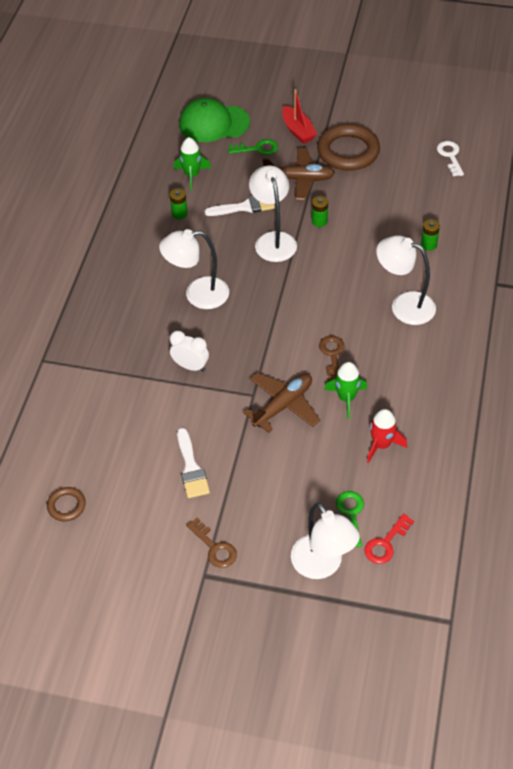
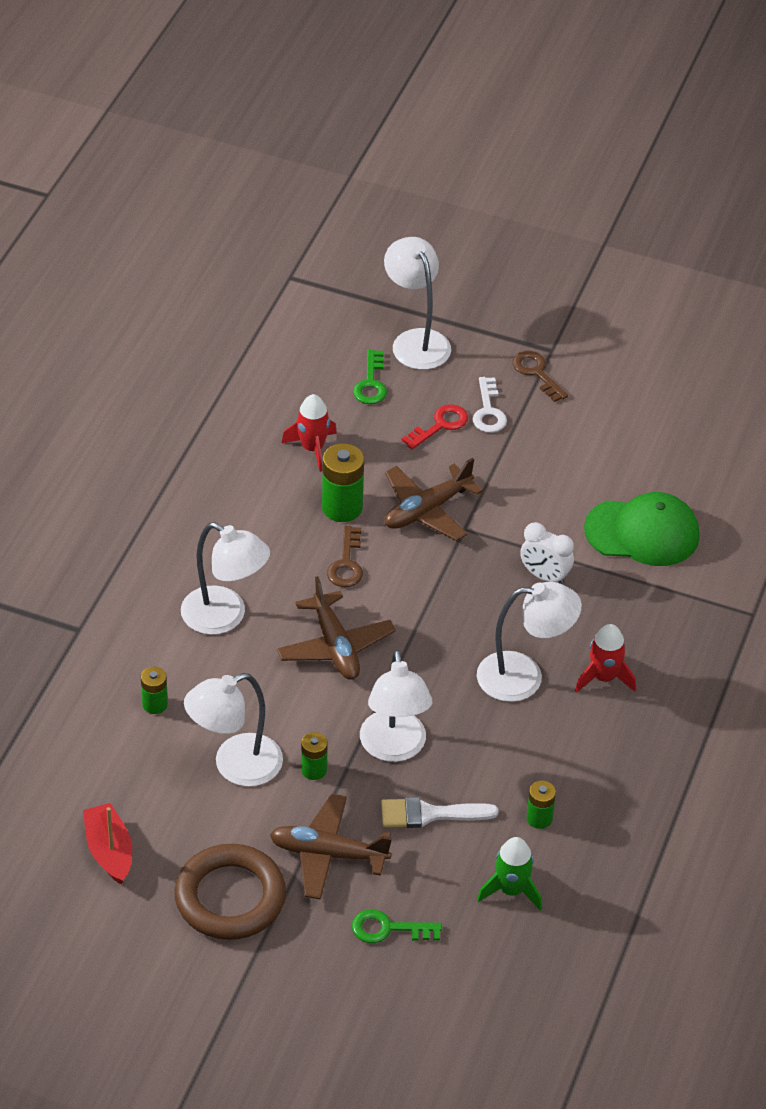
camera: 175 degrees left, 5 degrees down
(66, 506) = (711, 437): brown ring -> none
(144, 301) = (604, 678): none -> red rocket
(191, 468) = (556, 455): white brush -> none
(214, 123) = (459, 998): green cap -> green cap (642, 532)
(298, 131) = (308, 957): red boat -> red boat (109, 851)
(325, 296) = (335, 646): none -> brown plane
(346, 398) = (342, 507): green rocket -> green battery
(367, 217) = (235, 766): none -> white lamp
(385, 543) = (338, 351): red key -> red key (440, 425)
(450, 156) = (57, 860): white key -> white key (488, 411)

